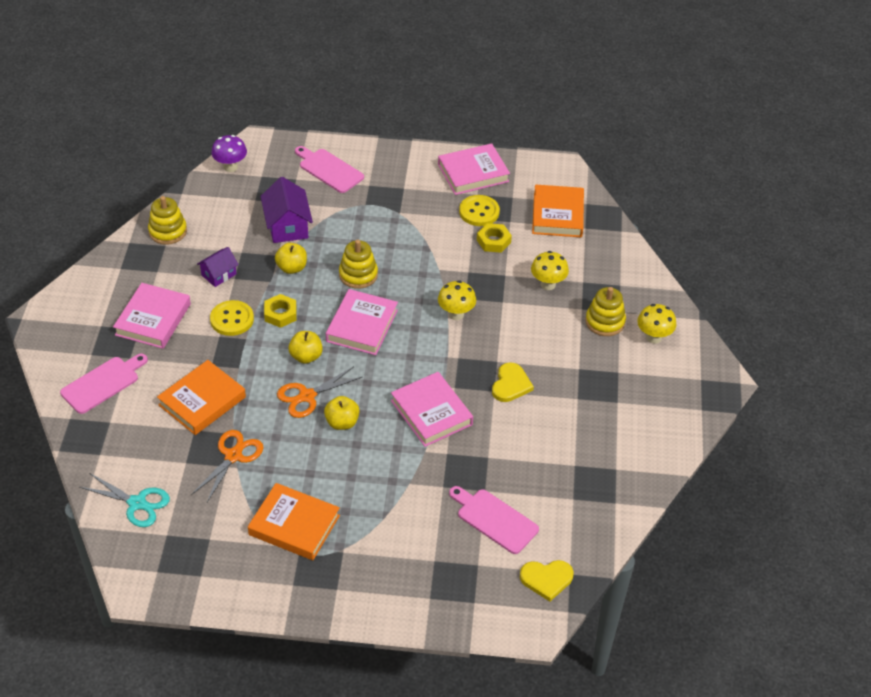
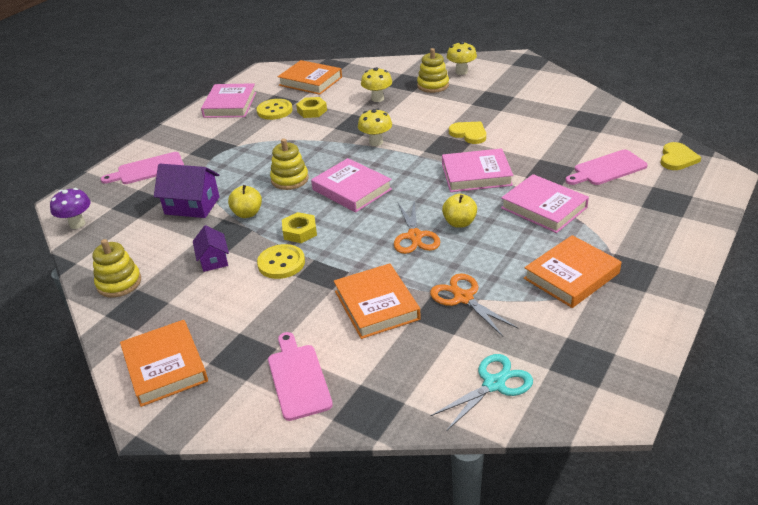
camera: 60 degrees left, 10 degrees down
(88, 303) = (165, 367): none -> orange book
(153, 319) = (234, 319): pink book -> pink book (543, 208)
(306, 356) = (365, 227): yellow apple -> none

